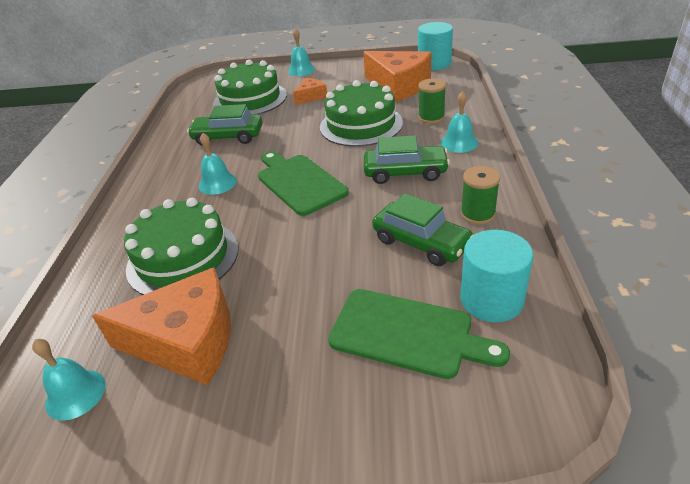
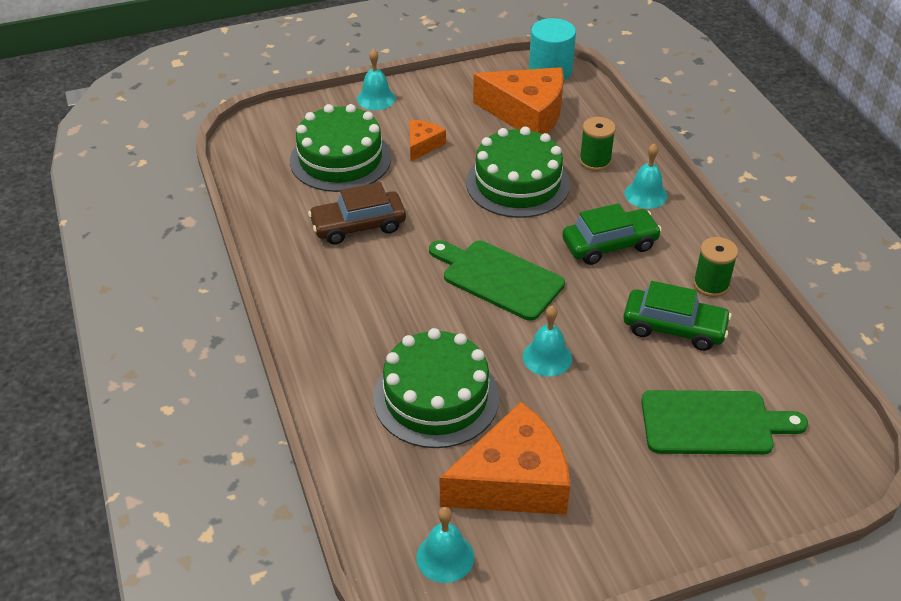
camera: 25 degrees left, 5 degrees up
(217, 183) = (399, 296): turquoise bell -> turquoise bell (547, 357)
(228, 137) = (358, 226): green car -> brown car
(491, 299) = (767, 373): turquoise cylinder -> none

